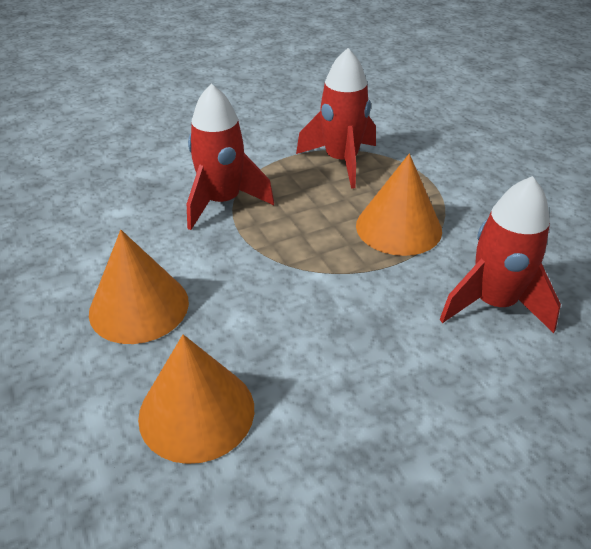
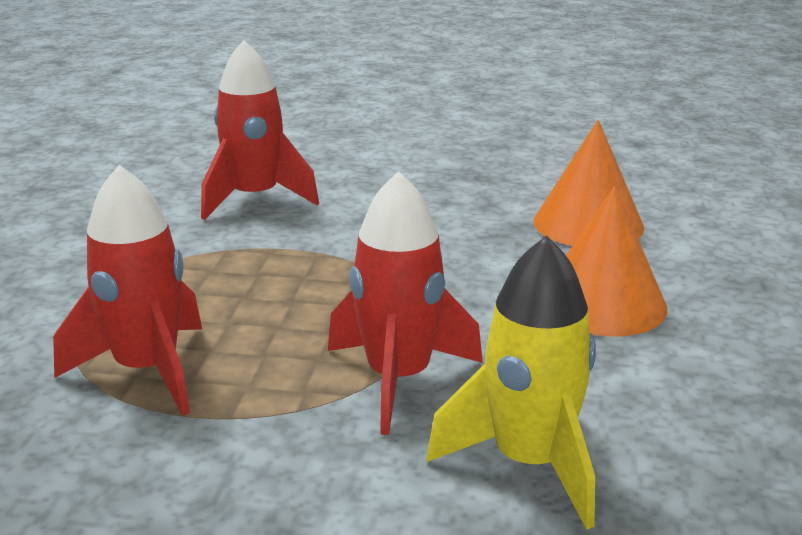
camera: 145 degrees left, 15 degrees down
(130, 188) = (530, 463): none -> yellow rocket
(398, 227) = (227, 271): orange cone -> none

